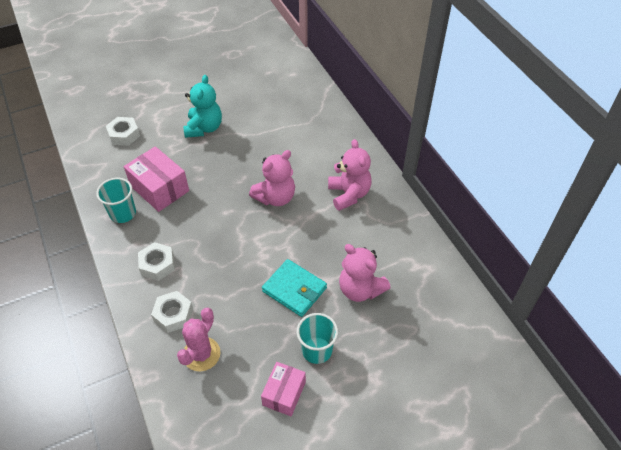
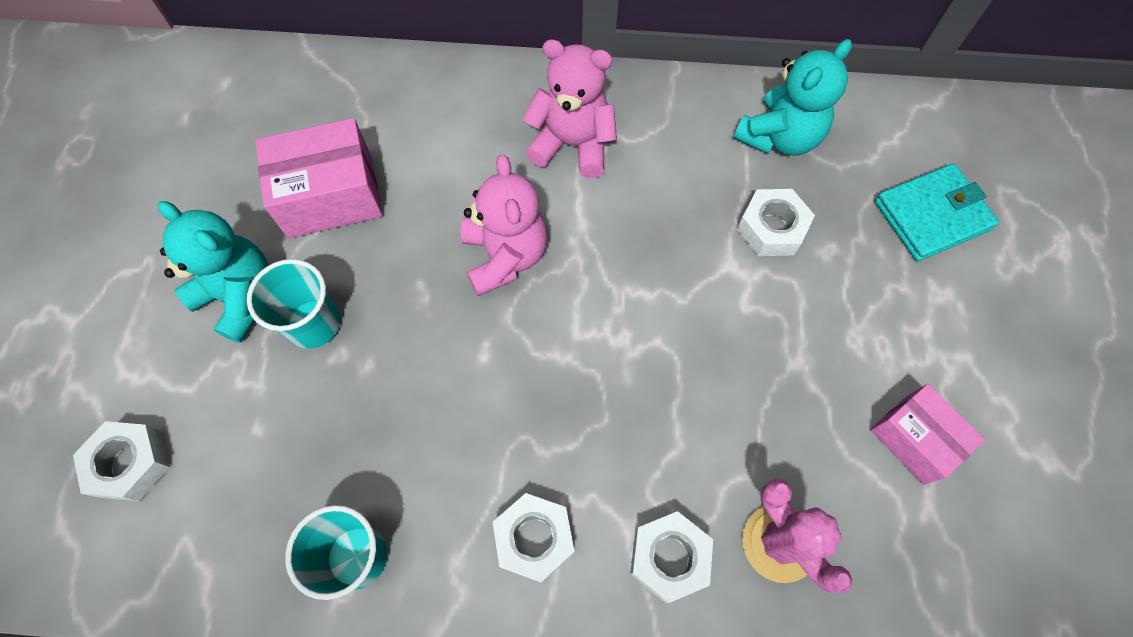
camera: 60 degrees left, 15 degrees up
(160, 188) = (340, 452): pink box -> pink box (330, 195)
(294, 289) = (721, 324): turquoise wallet -> turquoise wallet (931, 215)
(317, 350) = (855, 349): turquoise cup -> turquoise cup (313, 324)
(360, 289) = (771, 228): pink teddy bear -> white nut
(416, 272) = (779, 137): none -> turquoise teddy bear

